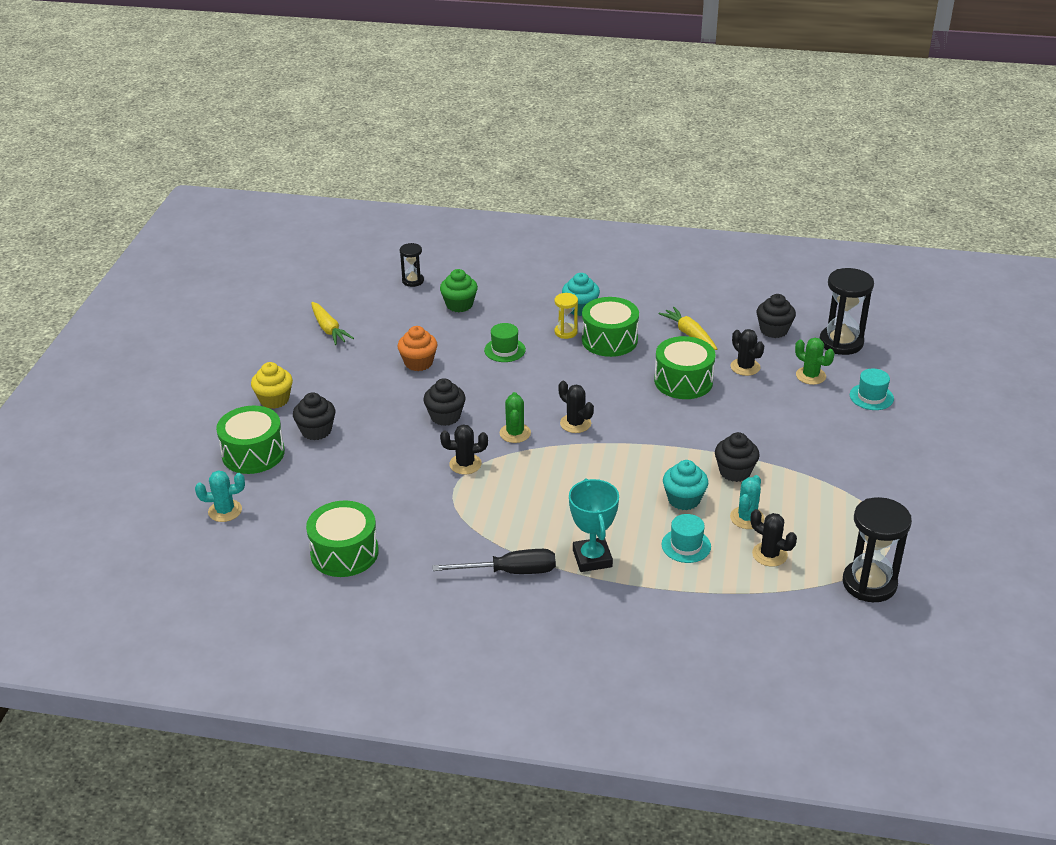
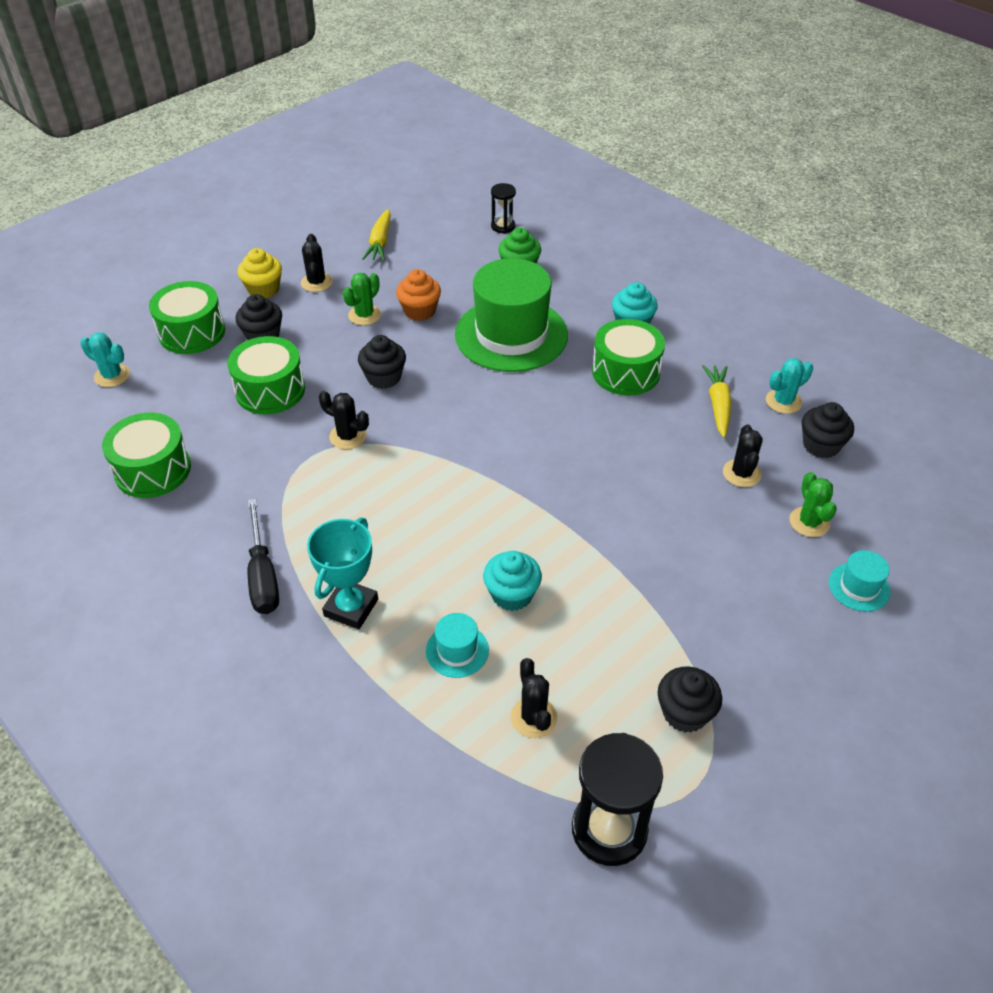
camera: 35 degrees right, 10 degrees up
(504, 350) = (511, 335): green hat -> green hat, size x2.37
(510, 572) = (263, 575): black screwdriver -> black screwdriver turned 45 degrees clockwise
(515, 433) = (427, 428): green cactus -> green cactus (364, 315)
(566, 332) = (590, 343): yellow hourglass -> none
(575, 423) = (494, 447): black cactus -> black cactus (316, 282)
(683, 381) = (655, 456): green drum -> green drum (270, 390)
(735, 472) = (600, 592): black cupcake -> black cupcake (685, 713)
(747, 518) = (555, 656): turquoise cactus -> turquoise cactus (783, 401)
(841, 342) = (889, 499): black hourglass -> none

